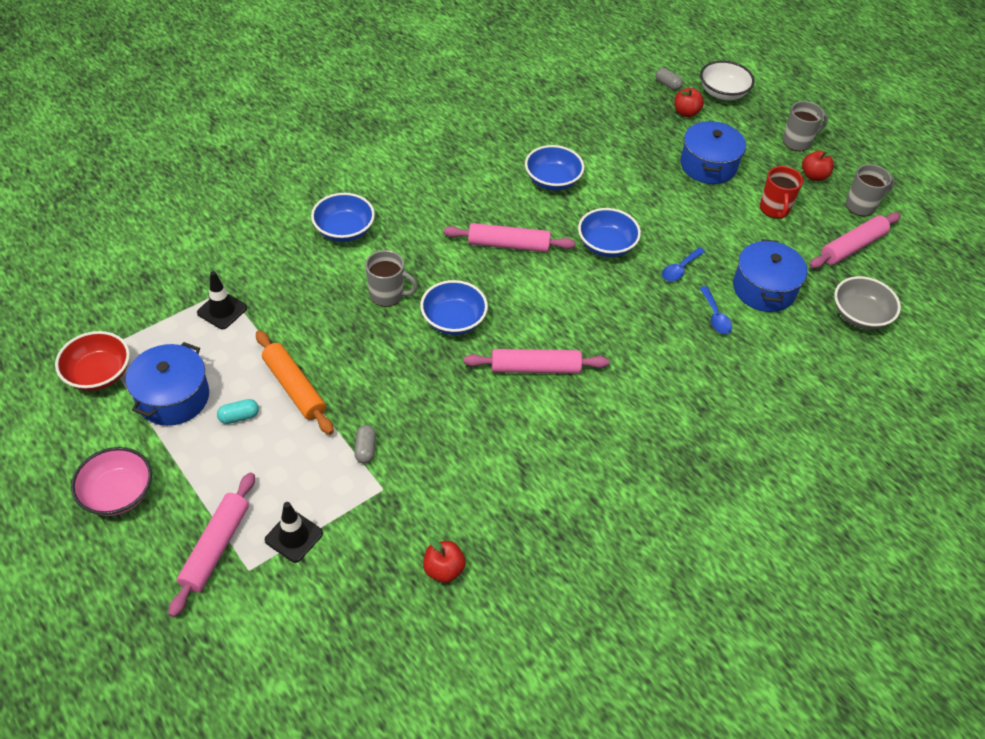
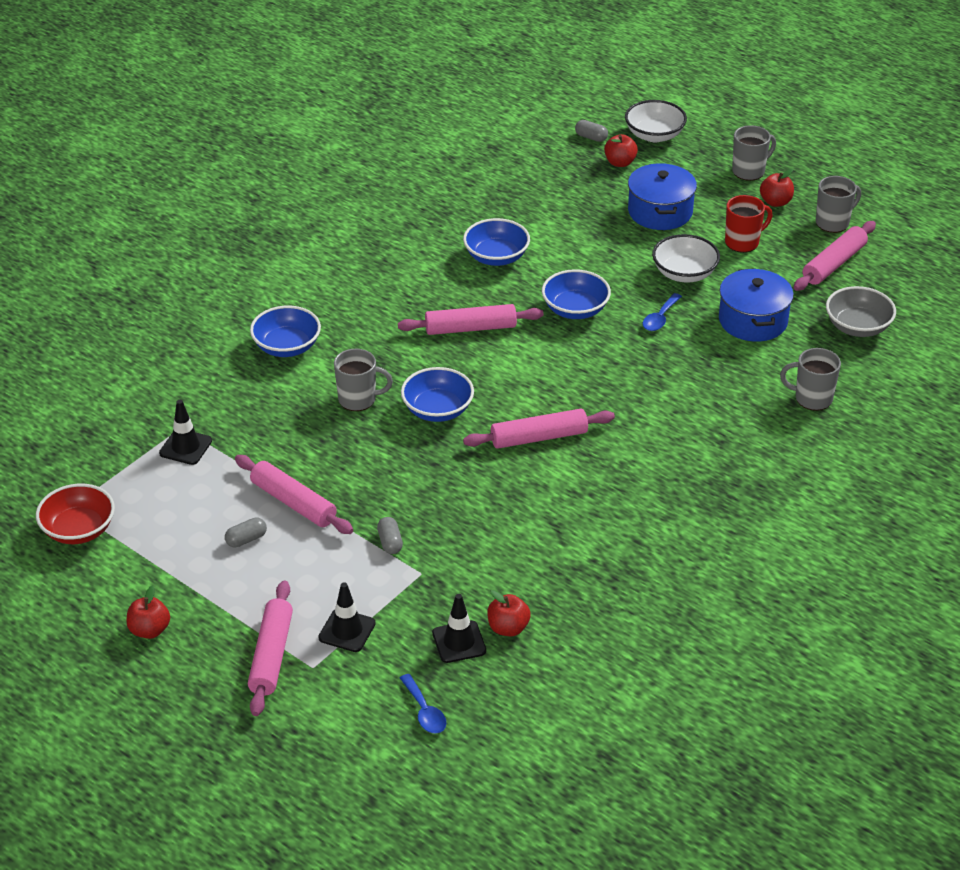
camera: 10 degrees left, 10 degrees down
(118, 494) = (149, 630): pink bowl -> red apple
(173, 397) = (168, 535): blue pot -> none
(239, 417) = (246, 539): turquoise capsule -> grey capsule
(294, 387) = (293, 503): orange rolling pin -> pink rolling pin
(392, 574) = (459, 642): none -> black traffic cone
(713, 229) = (684, 273): none -> white bowl
(715, 316) = (710, 355): blue spoon -> blue spoon (424, 711)
(774, 209) = (743, 242): red mug -> red mug turned 105 degrees counterclockwise
(799, 381) = (812, 398): none -> grey mug

